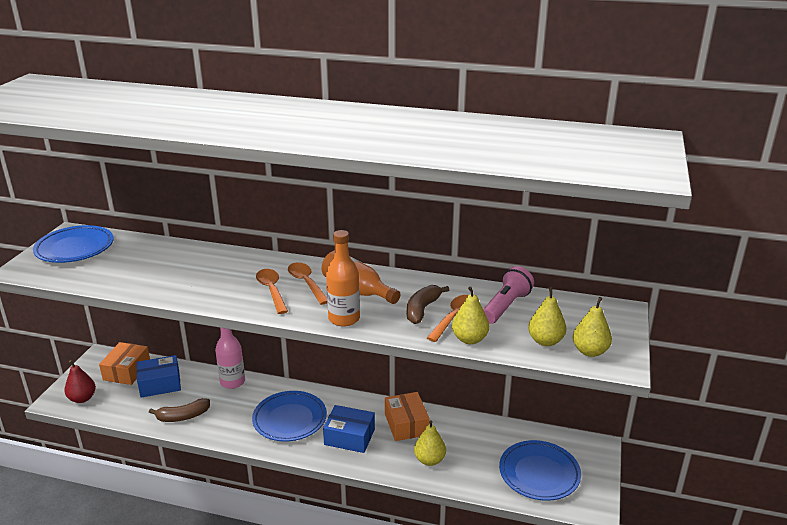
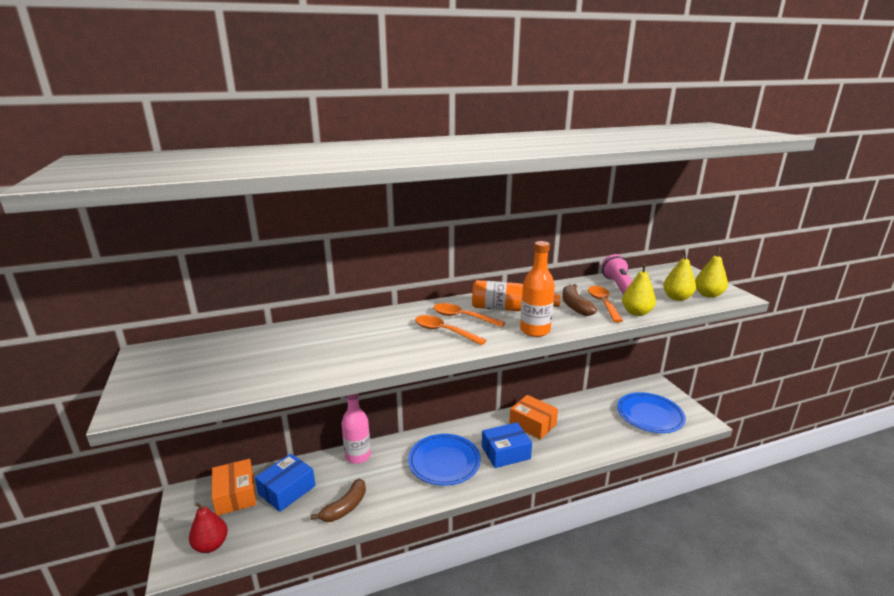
camera: 35 degrees left, 5 degrees down
(75, 248) = (177, 364): blue plate -> none
(429, 460) = (578, 441): yellow pear -> none

